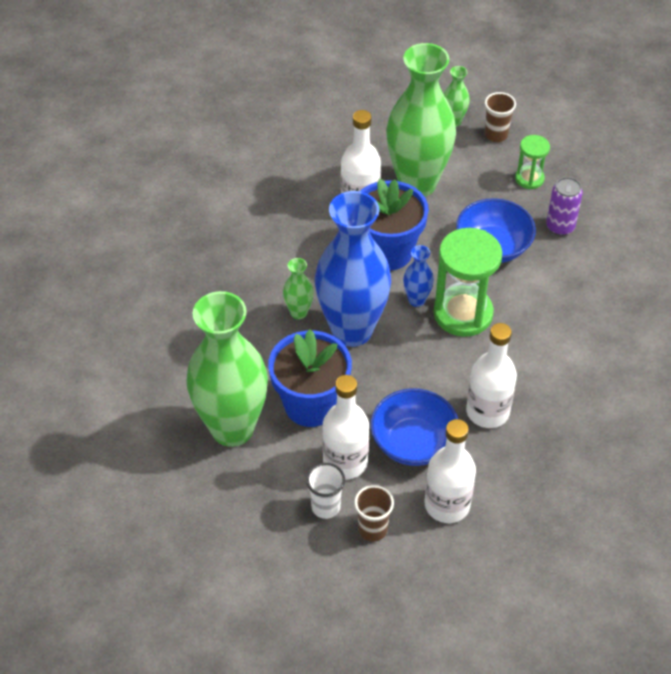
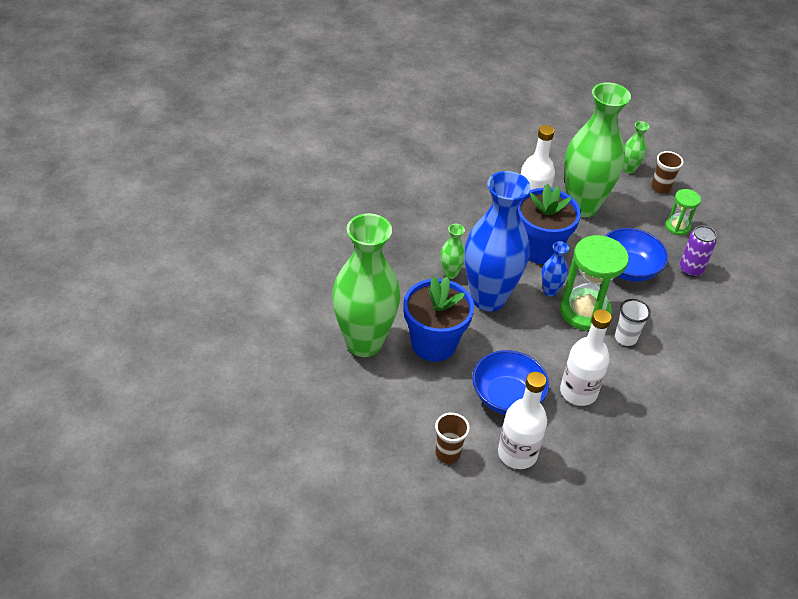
camera: 15 degrees right, 5 degrees down
(326, 507) = (416, 424): white cup -> white cup (625, 338)
(345, 462) = (445, 395): white bottle -> none

